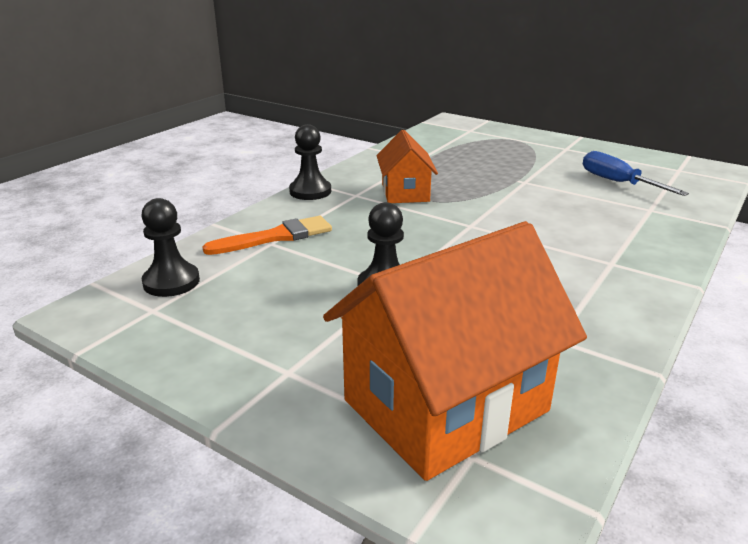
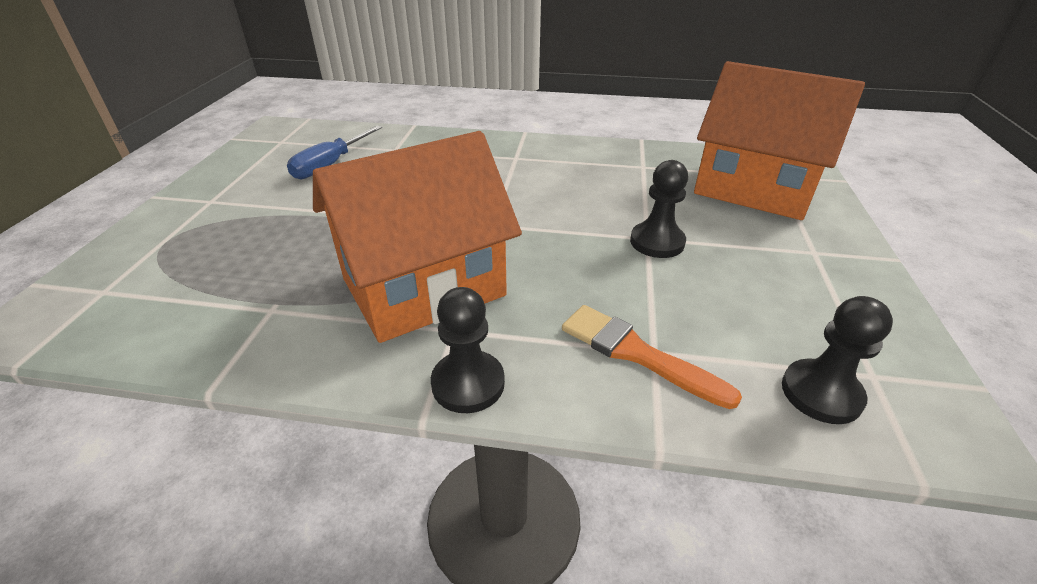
camera: 115 degrees left, 10 degrees up
(405, 192) = (423, 287): orange house -> orange house, size x1.83

